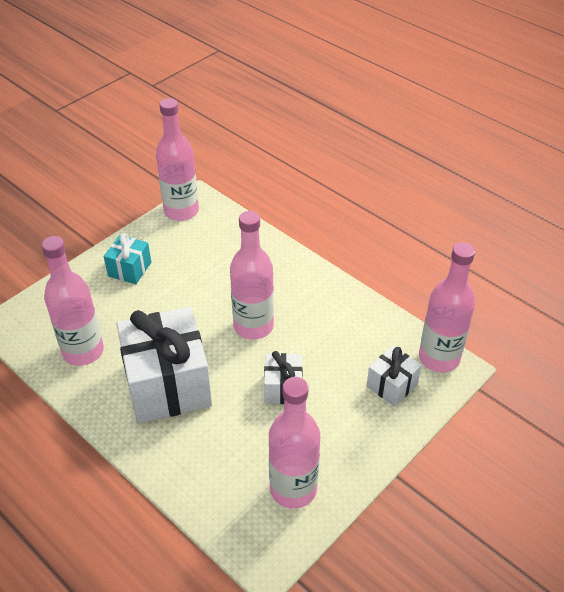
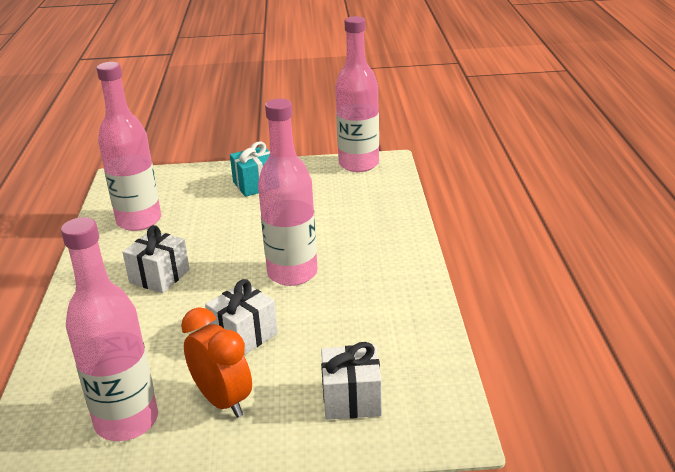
camera: 45 degrees right, 15 degrees down
(168, 384) = (159, 276): white gift -> white gift, size x0.49
(328, 436) = (223, 401): none -> orange clock
(439, 358) = (443, 407): pink bottle -> none

